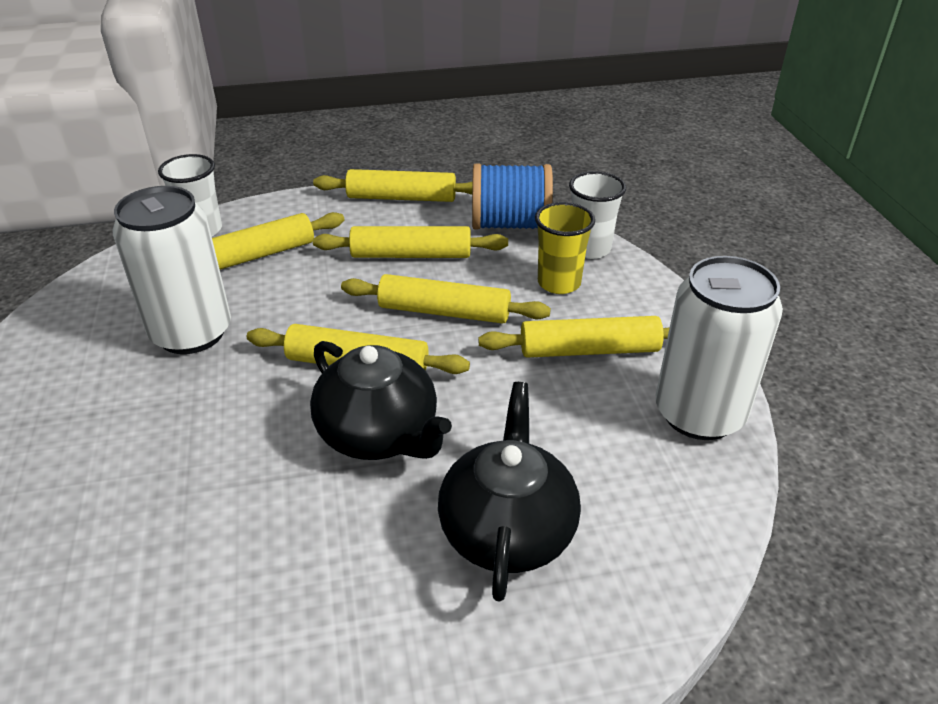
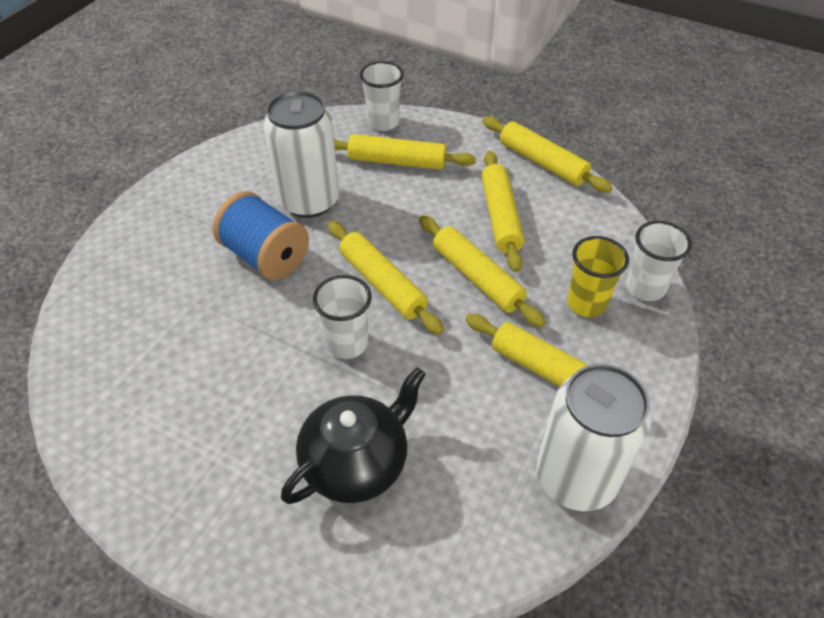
camera: 40 degrees right, 10 degrees up
(379, 434) = (347, 343): black teapot -> white cup
(411, 255) = (500, 217): yellow rolling pin -> yellow rolling pin turned 45 degrees clockwise
(510, 224) = (602, 230): blue spool -> blue spool (265, 256)

